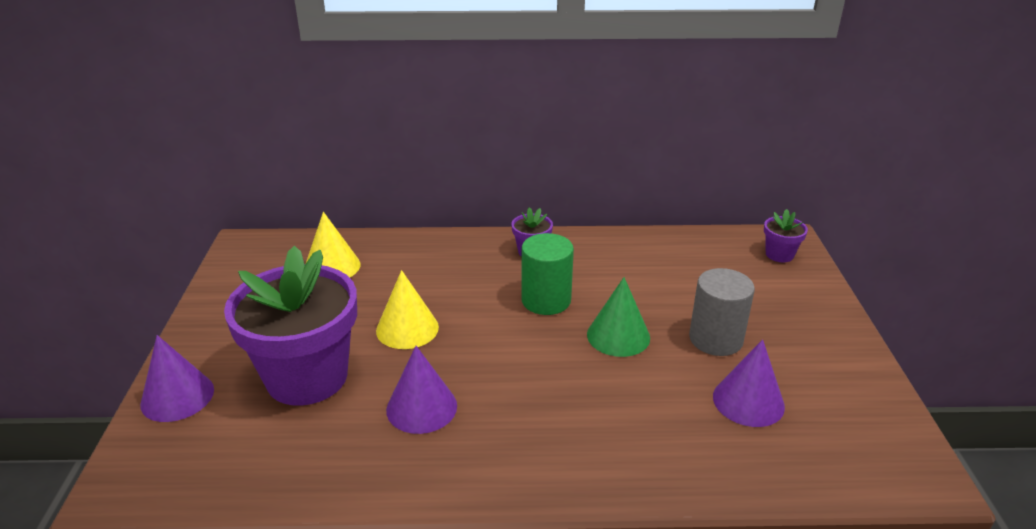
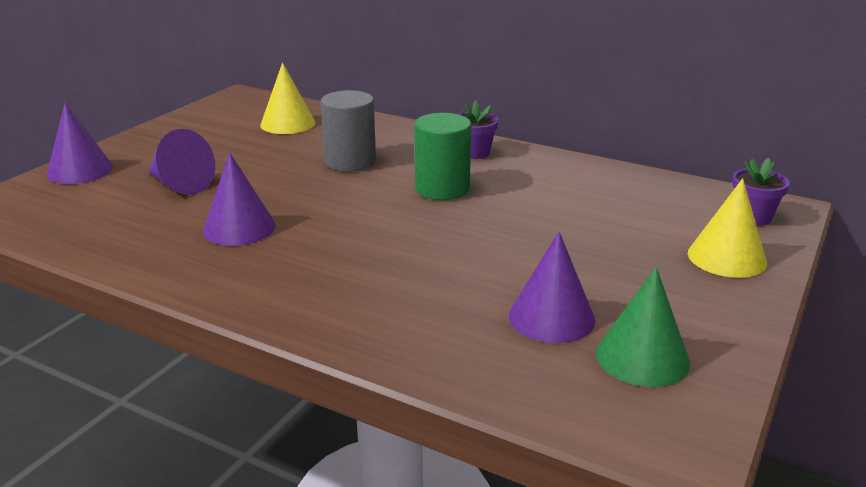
camera: 30 degrees right, 5 degrees down
(307, 377) = (179, 184): purple flower pot -> purple cone
(407, 328) = (295, 176): yellow cone -> yellow cone (727, 257)
(618, 336) = (479, 231): green cone -> green cone (642, 357)
(715, 339) = (580, 262): grey cylinder -> grey cylinder (350, 162)

